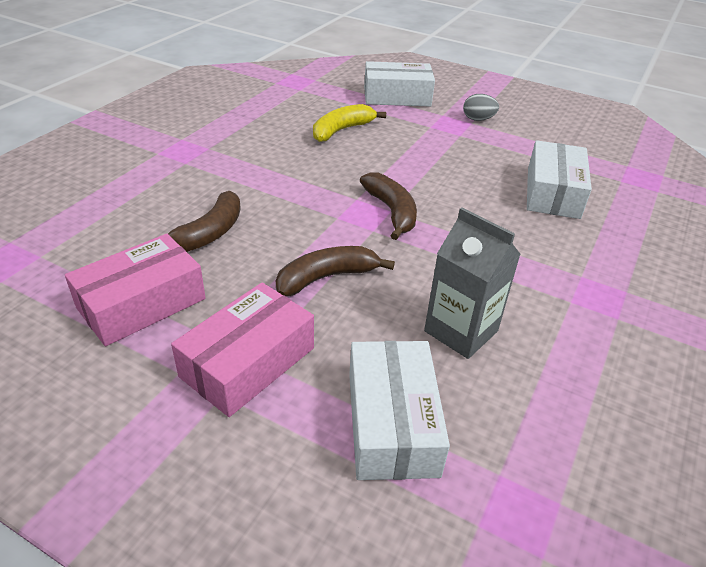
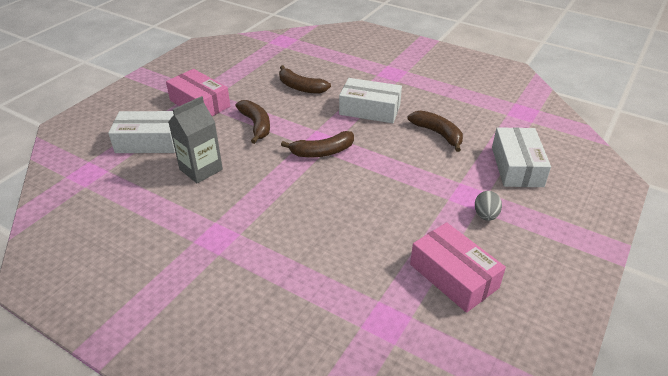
camera: 95 degrees right, 0 degrees up
(141, 303) = (246, 74): pink box -> pink box (453, 276)
(342, 130) = (438, 134): yellow banana -> brown banana
(553, 192) = (352, 242): white box -> white box (369, 110)

